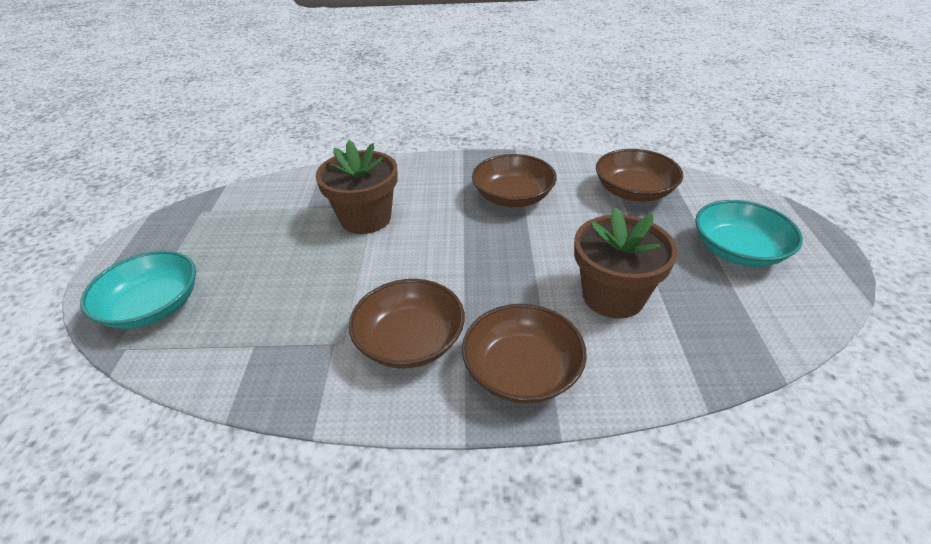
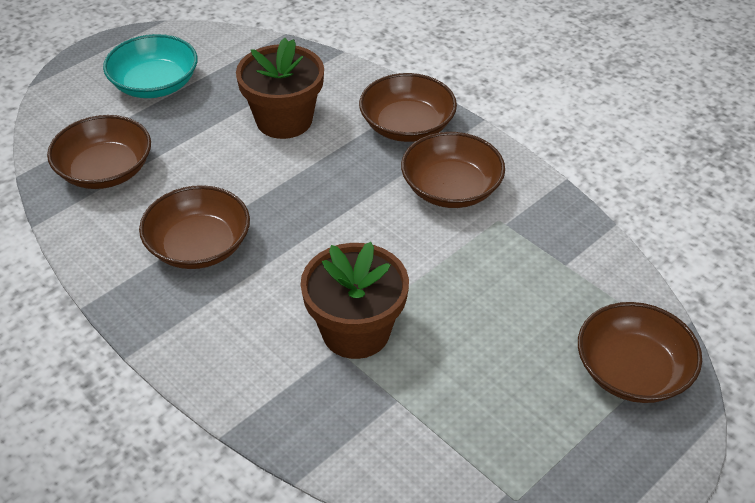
camera: 135 degrees left, 5 degrees up
(153, 307) = (632, 371): turquoise bowl -> brown bowl

